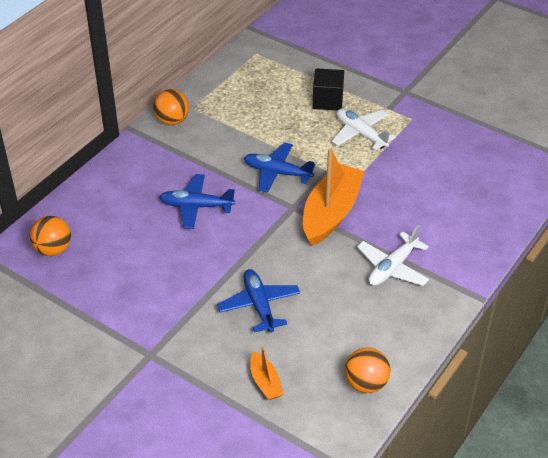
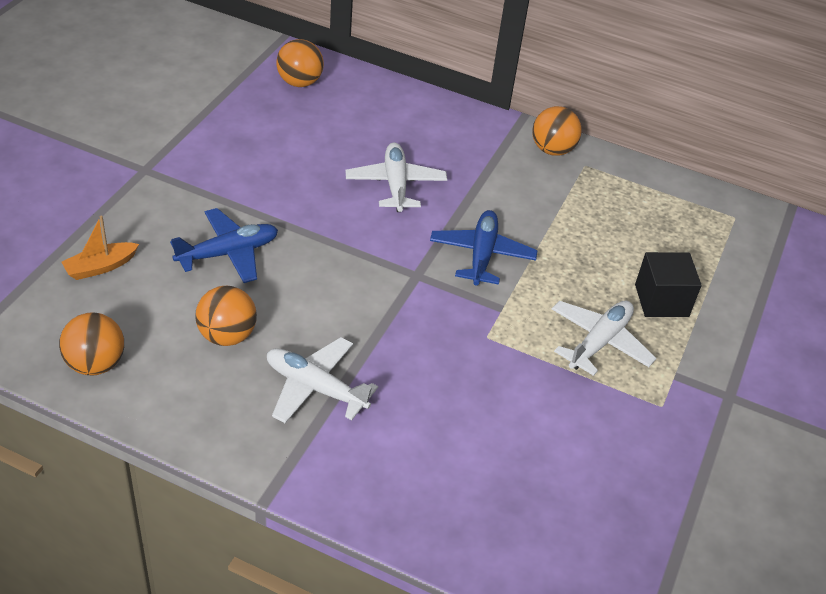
camera: 75 degrees right, 0 degrees up
(196, 206) = (395, 185): blue plane -> white plane
(331, 213) = (414, 315): orange boat -> none
(343, 310) = (227, 335): none -> orange ball

